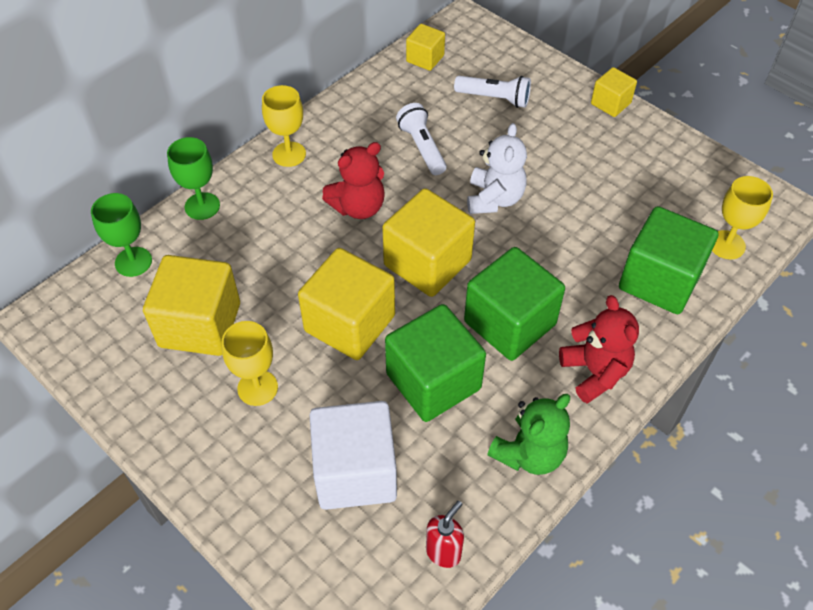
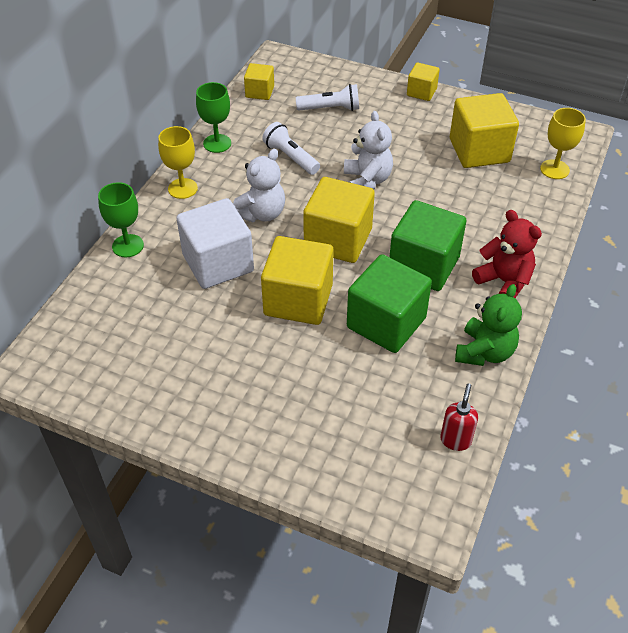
camera: 20 degrees left, 5 degrees down
(133, 262) = (89, 304): green goblet -> green goblet (217, 143)
(200, 325) = (173, 335): yellow cube -> yellow cube (479, 150)
(257, 388) = (247, 368): yellow goblet -> none
(355, 472) = (358, 405): white cube -> white cube (218, 263)
(358, 207) = (261, 213): red teddy bear -> white teddy bear
(659, 280) = (519, 206): green cube -> none

